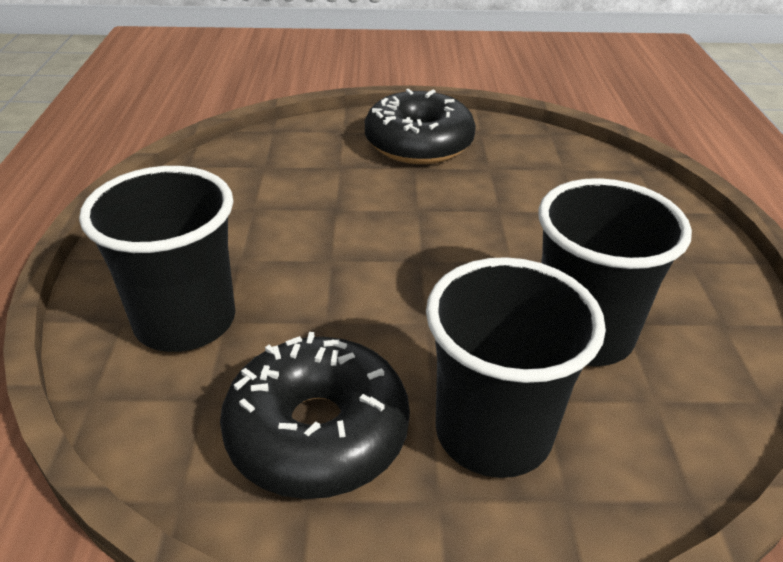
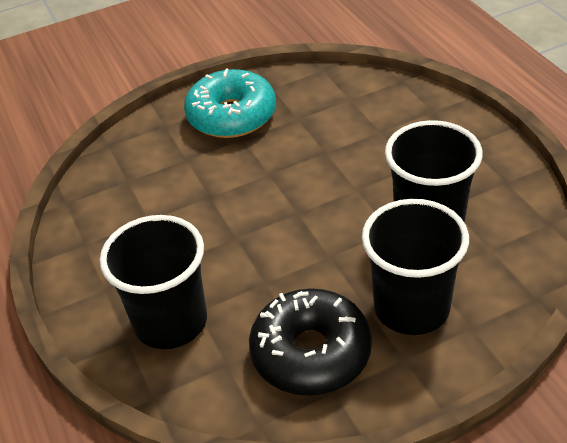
camera: 20 degrees left, 5 degrees up
(418, 144) = (232, 116): black donut -> turquoise donut

